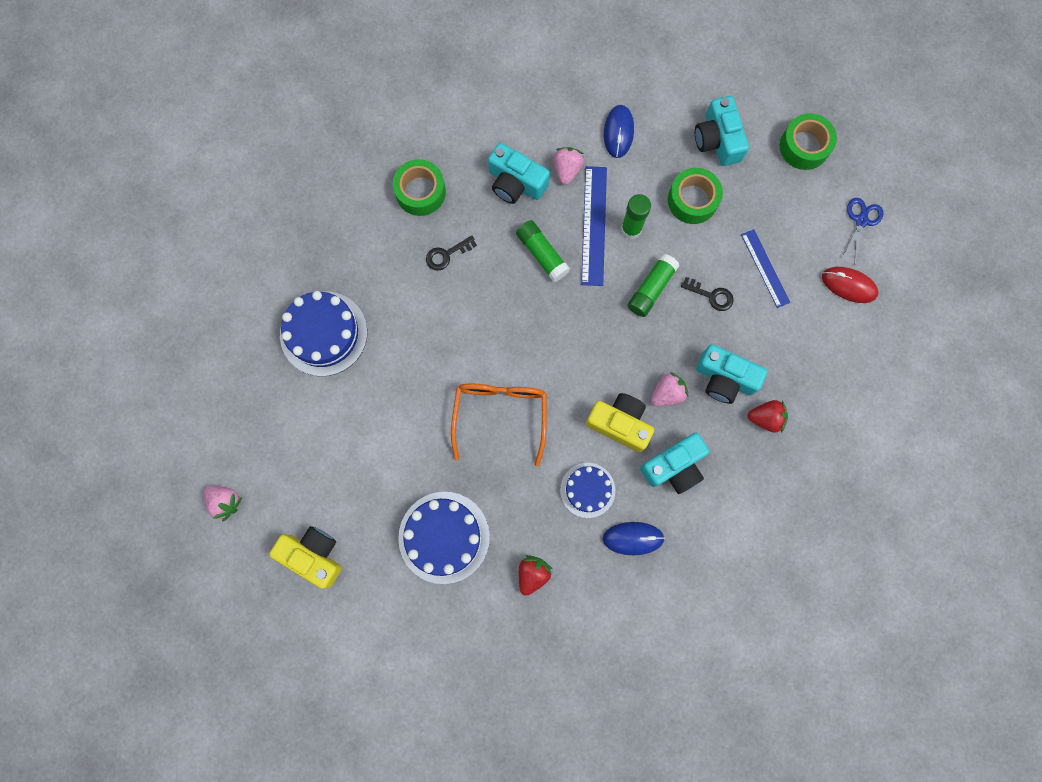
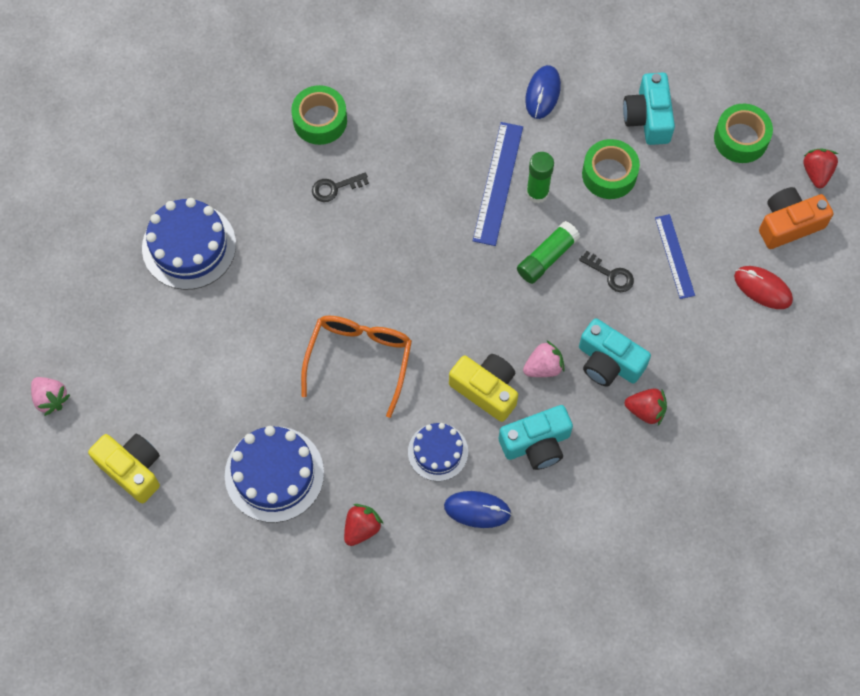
camera: 10 degrees right, 10 degrees down
(516, 183) = (423, 127): turquoise camera -> none
(542, 254) = (436, 203): green glue stick -> none
(567, 170) = (480, 122): pink strawberry -> none
(861, 220) = (789, 224): blue scissors -> orange camera
(877, 168) = (816, 173): none -> red strawberry

